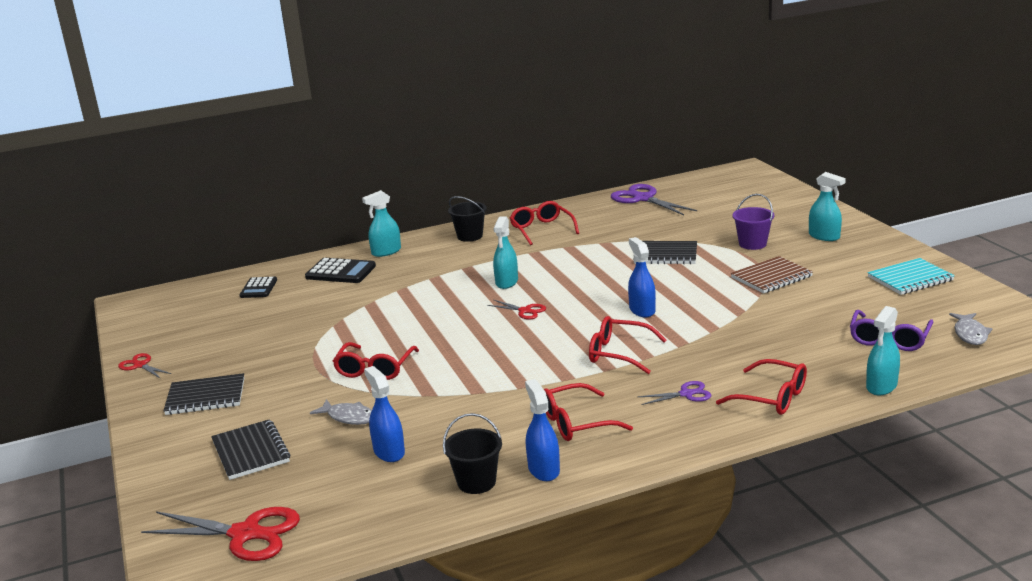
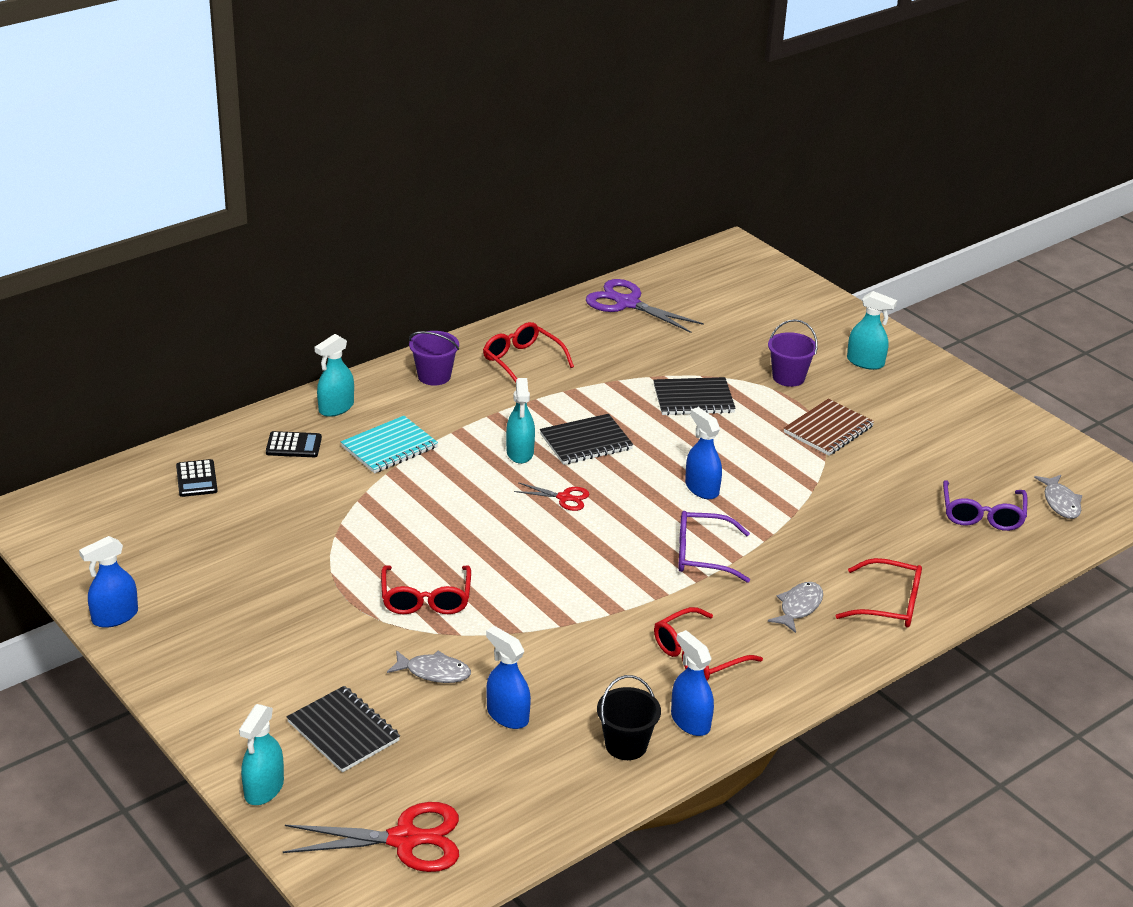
camera: 20 degrees left, 10 degrees up
(140, 365) = (115, 617): red scissors -> blue spray bottle
(205, 397) = (236, 658): black notebook -> black notebook (586, 442)
(340, 272) = (293, 445): black calculator -> black calculator, size x0.66
(470, 236) = (434, 376): black bucket -> purple bucket
(618, 353) = (702, 555): red glasses -> purple glasses
(686, 394) = (799, 607): purple scissors -> grey fish
(881, 386) = (994, 580): turquoise spray bottle -> turquoise spray bottle (264, 789)
(910, 279) = (978, 425): turquoise notebook -> turquoise notebook (389, 447)

